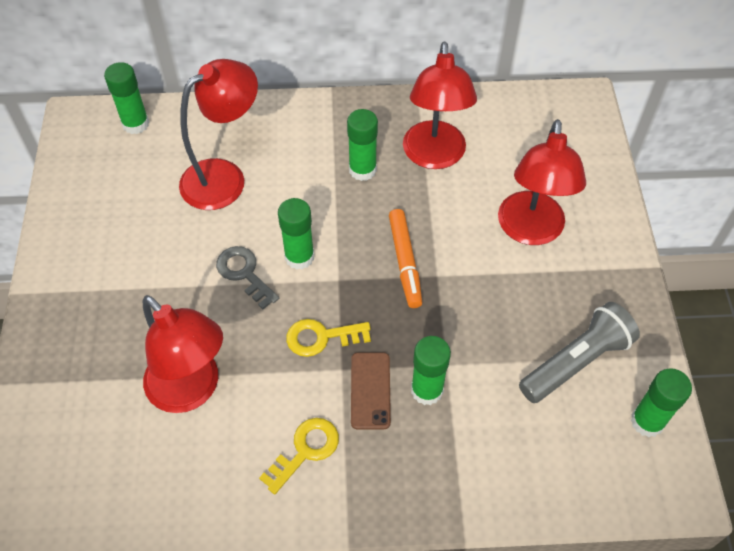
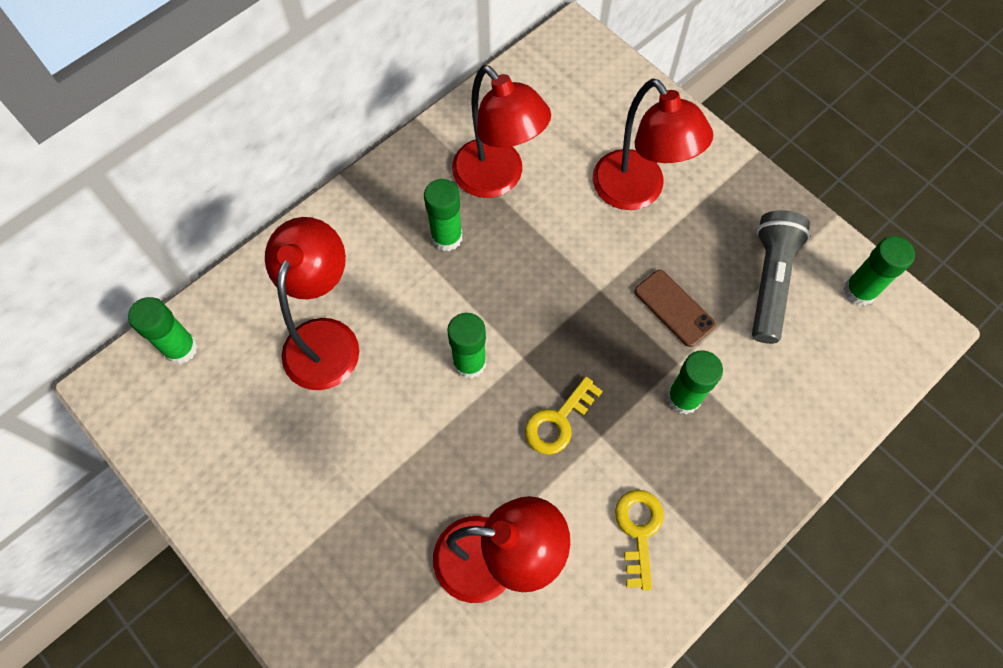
camera: 40 degrees left, 10 degrees up
(244, 273) = (435, 416): grey key -> none
(370, 390) = (641, 435): brown phone -> brown phone (674, 308)
(405, 262) = (563, 298): orange marker -> none

